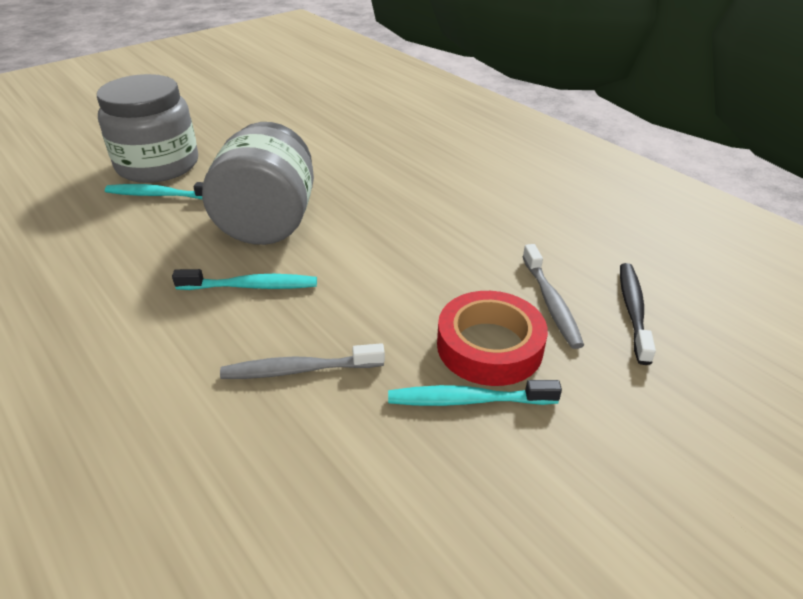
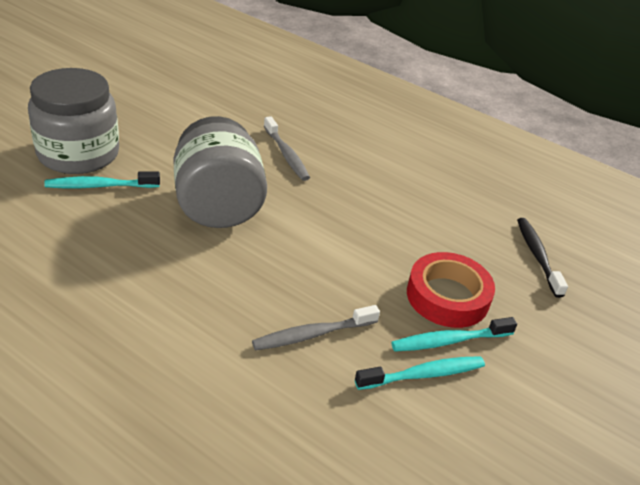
camera: 20 degrees left, 0 degrees up
(251, 286) = (235, 267): turquoise toothbrush -> turquoise toothbrush (423, 374)
(551, 303) = (478, 256): grey toothbrush -> grey toothbrush (286, 155)

